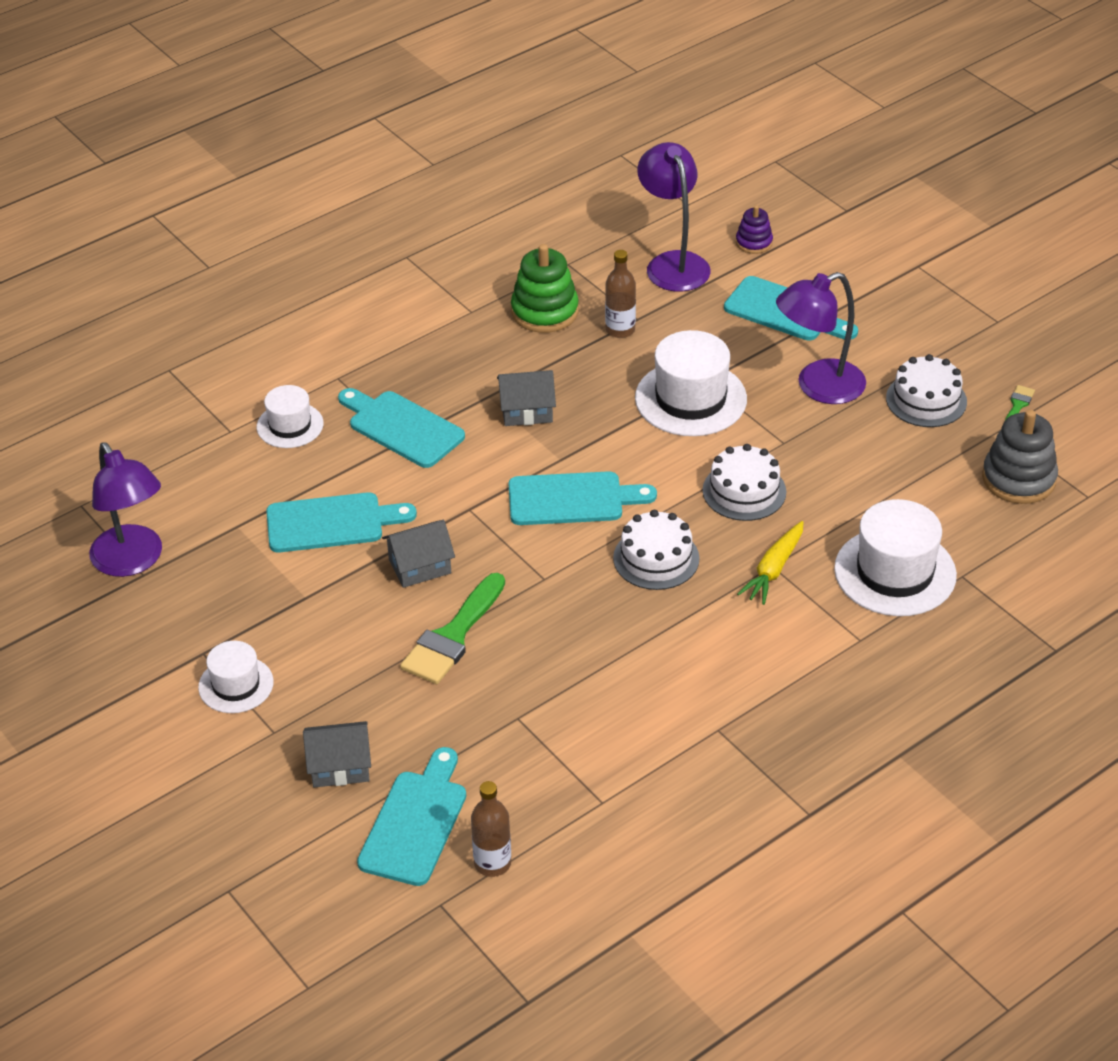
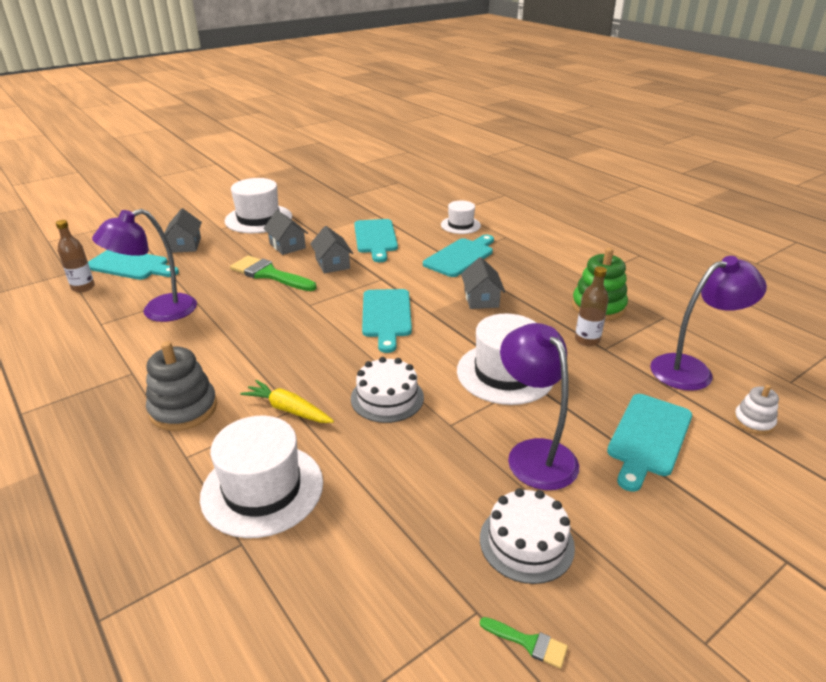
camera: 90 degrees right, 10 degrees down
(133, 561) = (355, 194): purple lamp -> purple lamp (158, 311)
(236, 685) = (258, 219): white hat -> white hat, size x1.69
(352, 628) = (287, 246): none -> grey house
(656, 558) = (317, 350): white cake -> none
(754, 242) = (753, 421): purple stacking toy -> white stacking toy
(1018, 479) = (387, 623): grey stacking toy -> grey stacking toy (183, 409)

